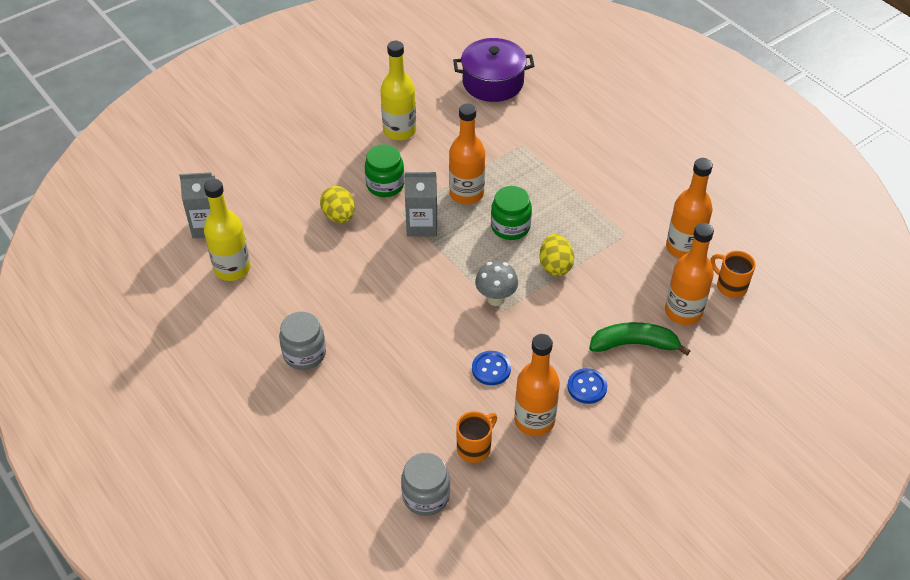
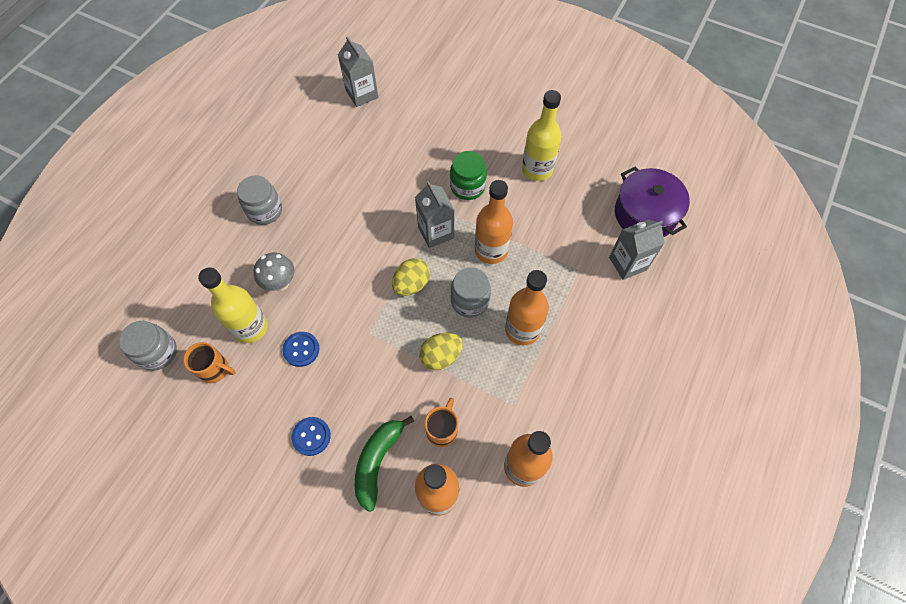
camera: 65 degrees right, 15 degrees up
(232, 268) = (328, 128): yellow bottle -> yellow bottle (250, 327)
(339, 216) = (415, 170): yellow egg -> yellow egg (411, 284)
(496, 298) = (380, 322): grey mushroom -> grey mushroom (280, 283)
(510, 227) = (469, 301): green jar -> grey jar
(534, 112) = (627, 263): none -> grey carton
(534, 420) = (259, 405): orange bottle -> orange bottle (522, 329)
(634, 344) = (378, 461): green banana -> green banana turned 135 degrees counterclockwise
(730, 286) = (494, 532): orange mug -> orange mug (442, 430)

